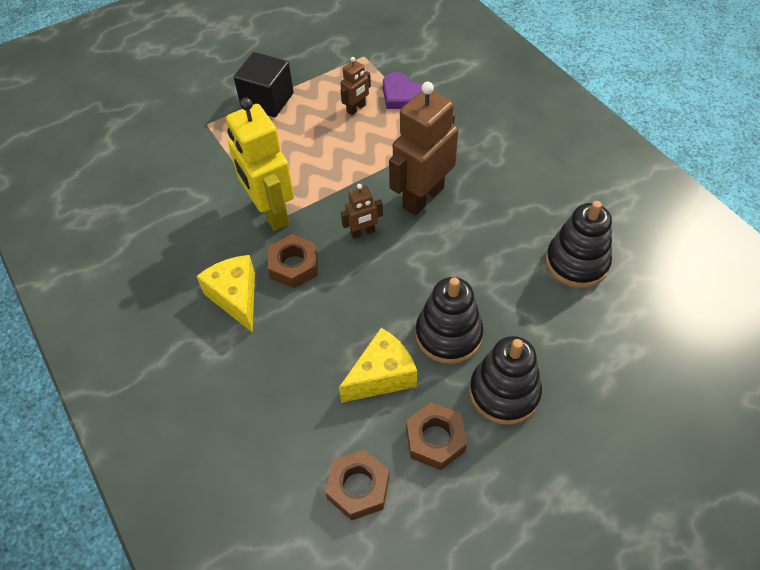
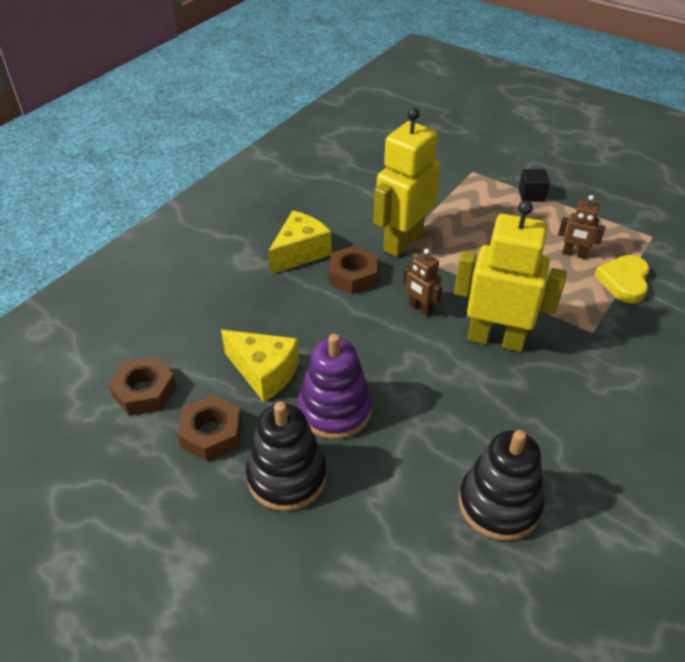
camera: 65 degrees right, 10 degrees down
(267, 100) = (531, 195): black cube -> black cube, size x0.56
(402, 95) = (624, 281): purple heart -> yellow heart
(422, 197) = (496, 339): brown robot -> yellow robot
(448, 335) = (335, 410): black stacking toy -> purple stacking toy

